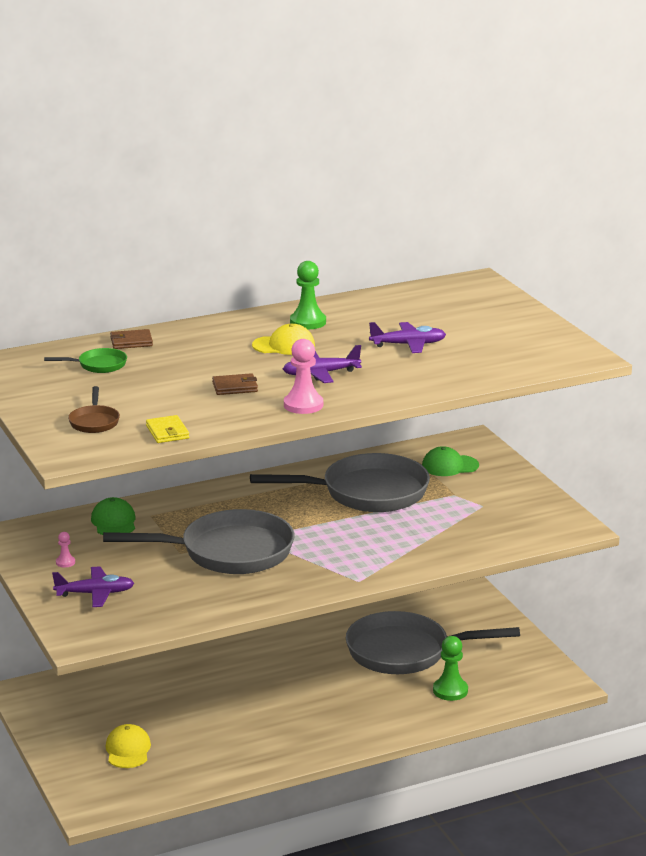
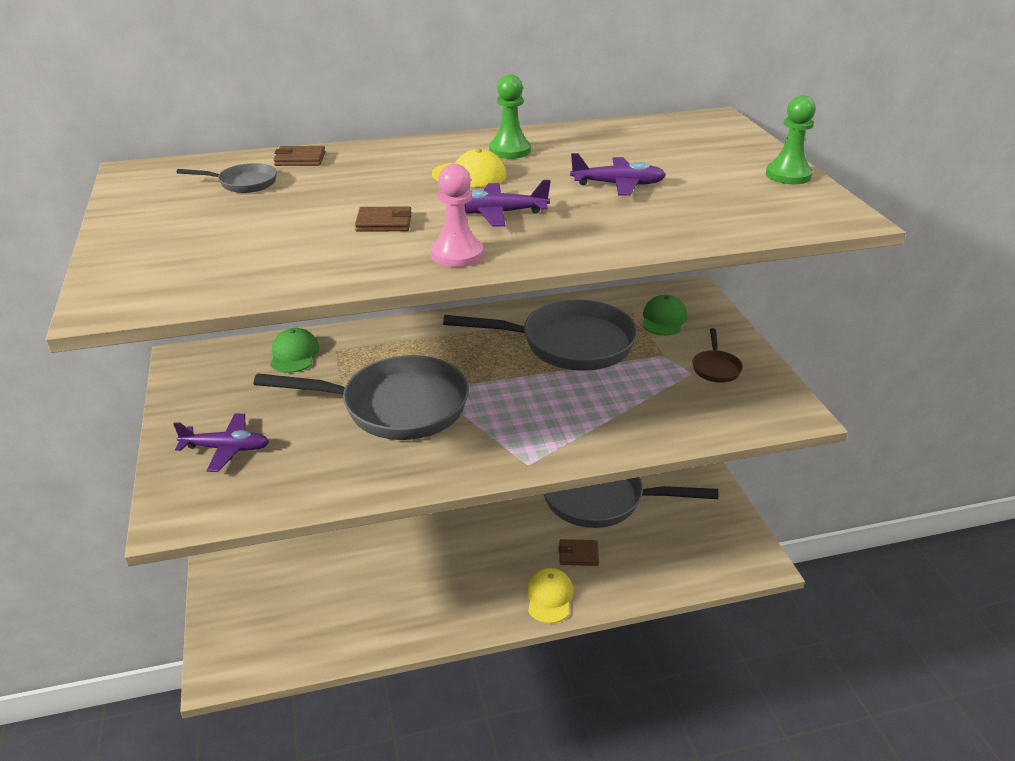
camera: 10 degrees right, 10 degrees up
(65, 562) = (218, 401): pink pawn -> none
(94, 422) = (181, 256): brown pan -> brown pan (716, 368)
(99, 365) = (244, 183): green pan -> grey pan
(128, 750) = (290, 592): yellow cap -> yellow cap (549, 597)
(167, 432) = (260, 279): yellow wallet -> none
(395, 696) = (578, 554): none -> brown wallet
(449, 466) = (663, 319): green cap -> green cap turned 105 degrees clockwise
(450, 690) = (637, 554): green pawn -> green pawn (788, 175)

